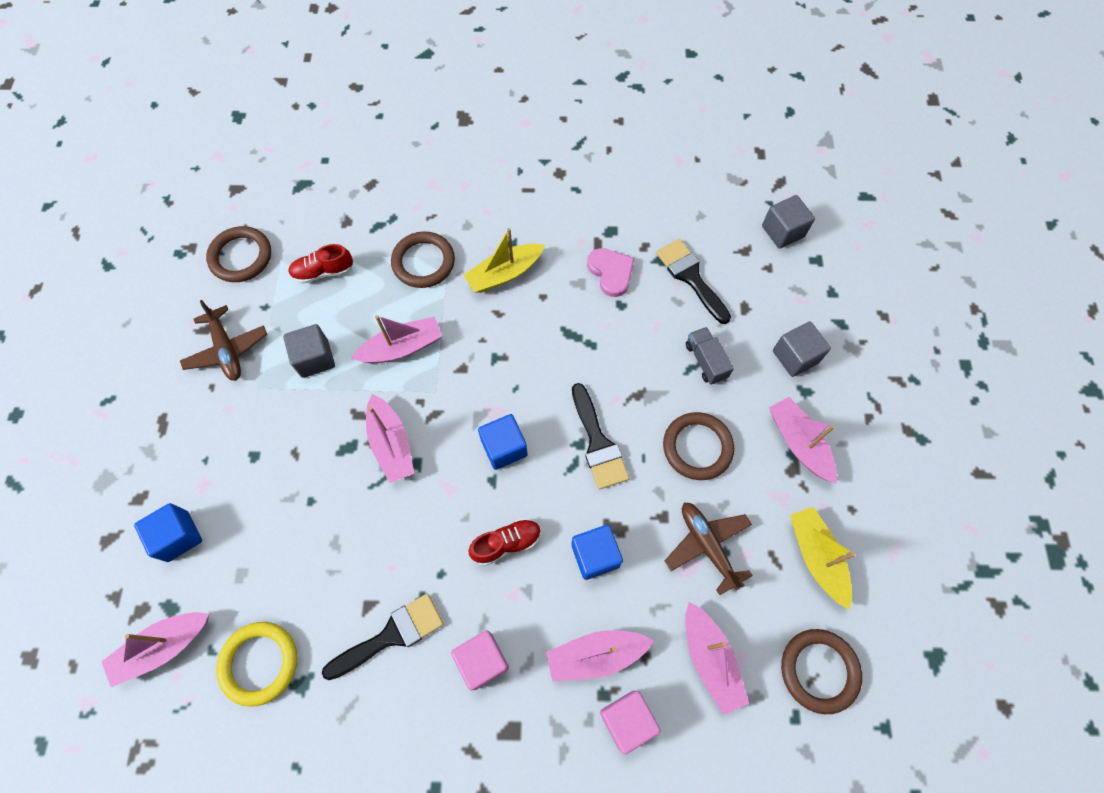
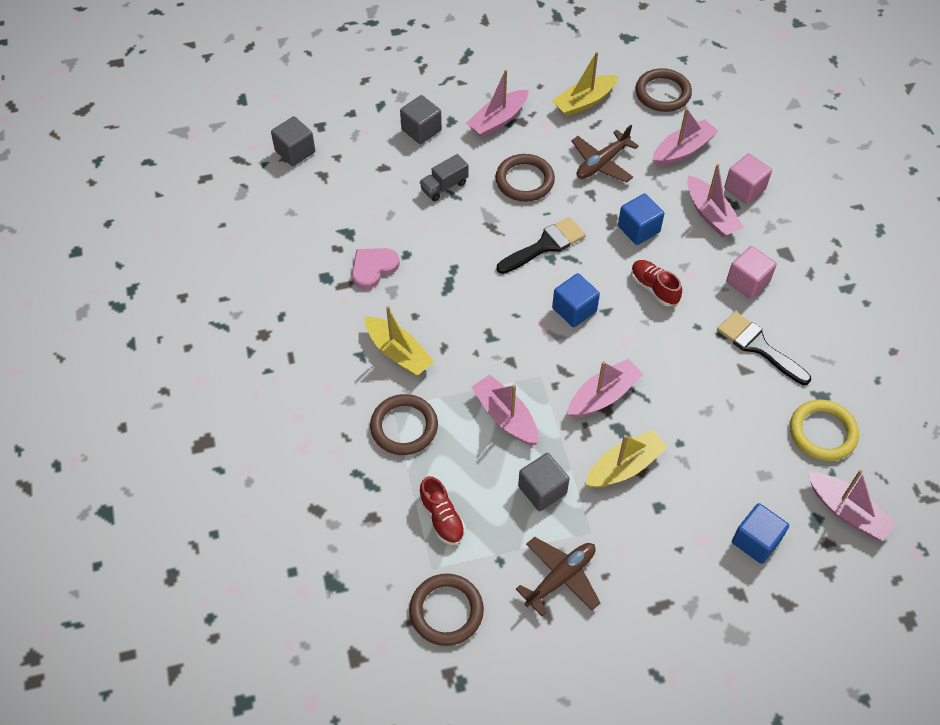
camera: 105 degrees left, 10 degrees down
(307, 438) = (624, 466): none -> yellow boat
(690, 277) = (362, 209): black brush -> none

